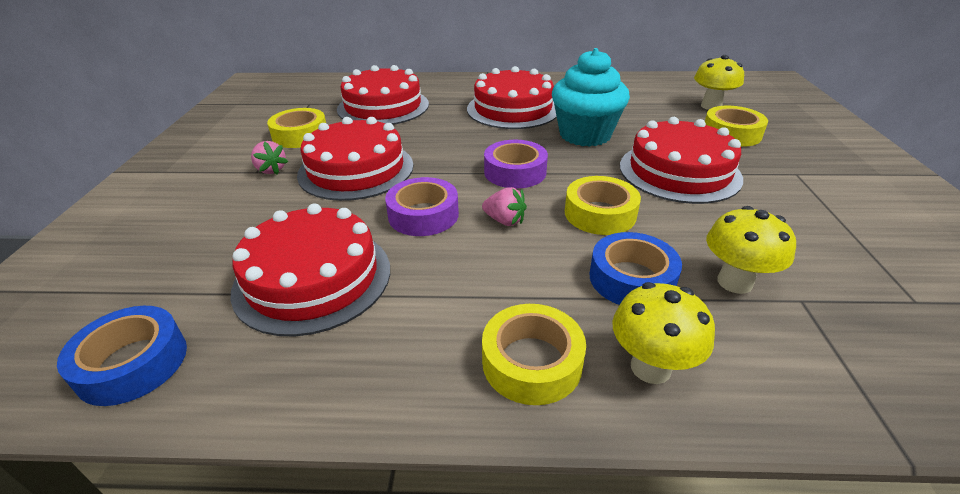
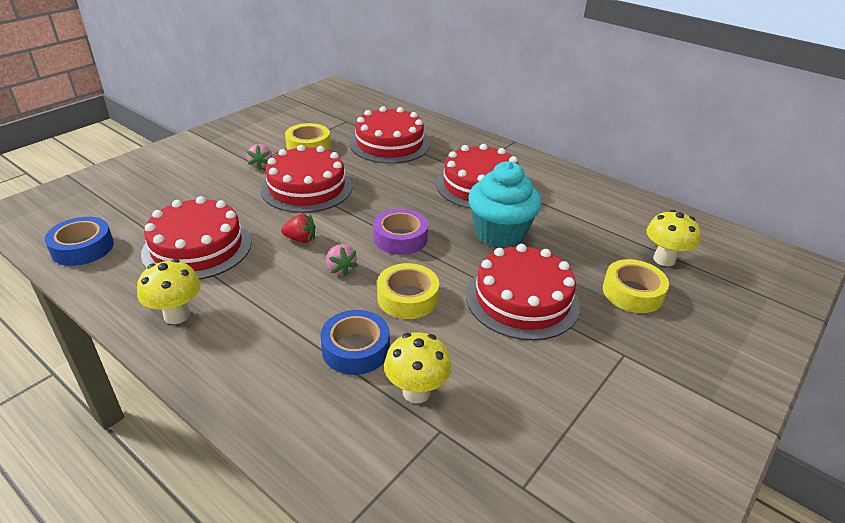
camera: 35 degrees right, 0 degrees up
(423, 215) = (300, 239): purple tape -> red strawberry
(532, 362) = (231, 356): yellow tape -> none
(650, 367) = (283, 399): yellow mushroom -> yellow mushroom (177, 315)

